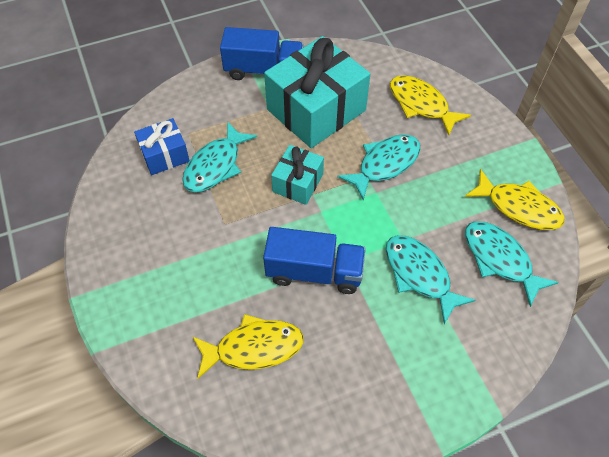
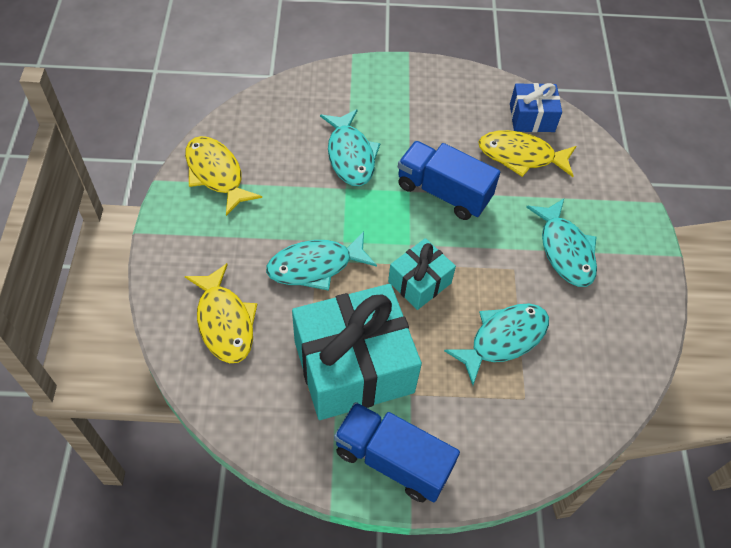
camera: 160 degrees left, 0 degrees up
(165, 155) = (560, 377): blue gift -> blue gift (532, 118)
(500, 259) = (271, 140): turquoise fish -> turquoise fish (565, 250)

